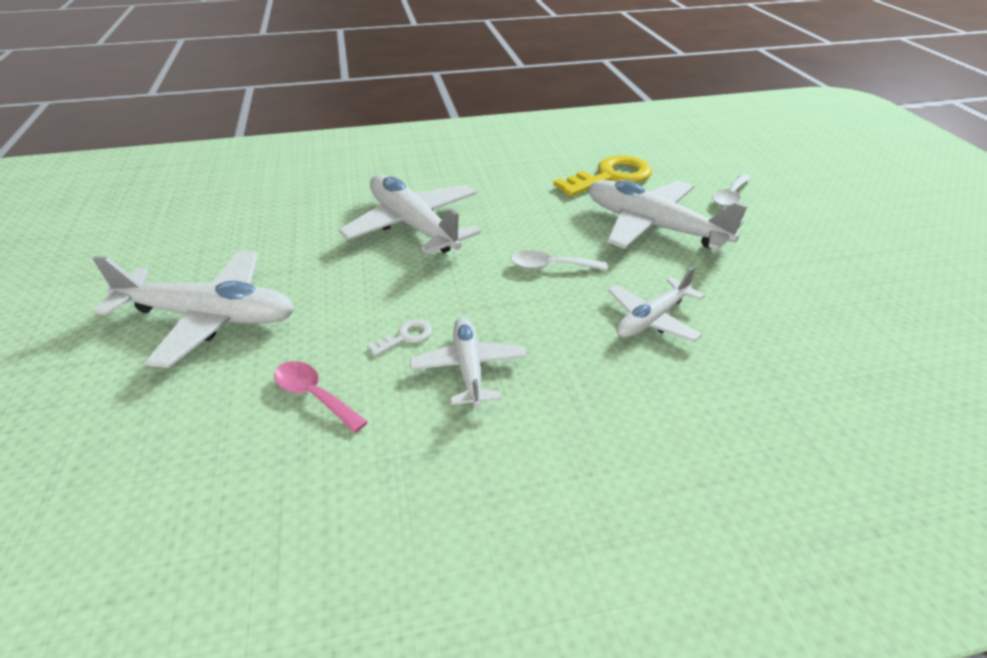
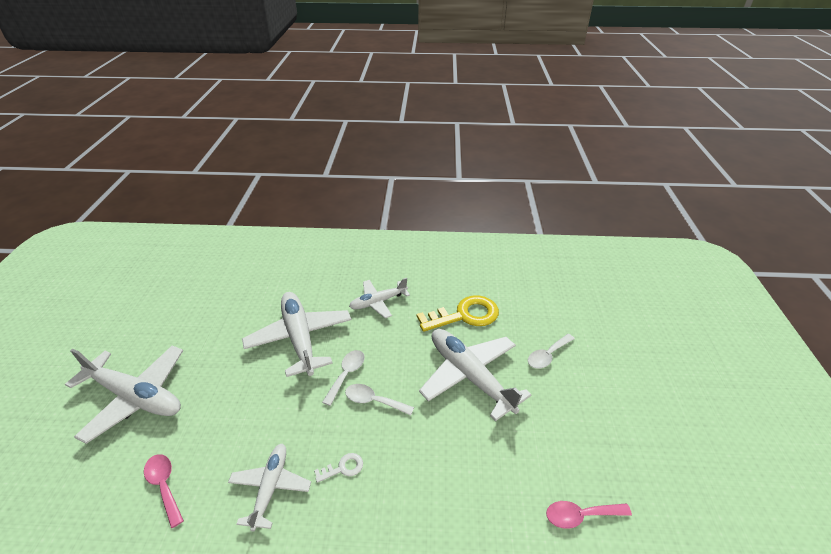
camera: 15 degrees right, 0 degrees up
(405, 337) = (244, 447): white key -> white key (343, 468)
(499, 249) = (346, 374): none -> white spoon
(652, 319) = (419, 473): white plane -> white plane (378, 302)
(859, 319) = (580, 516): none -> pink spoon

